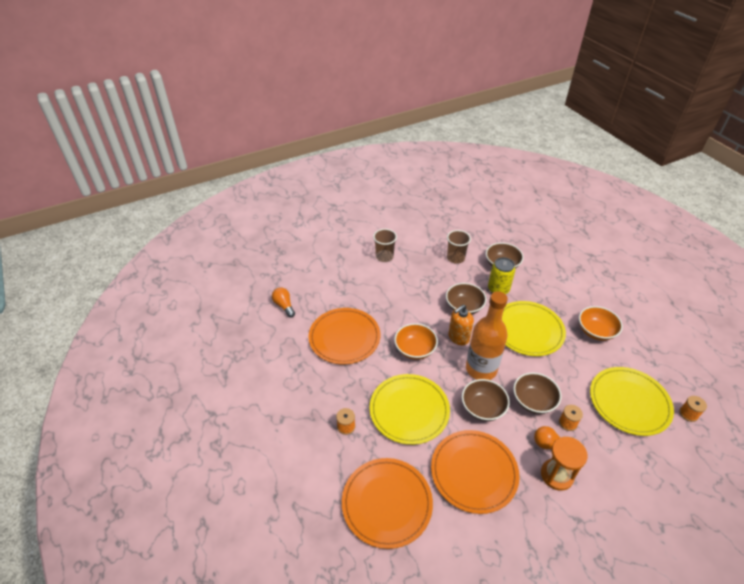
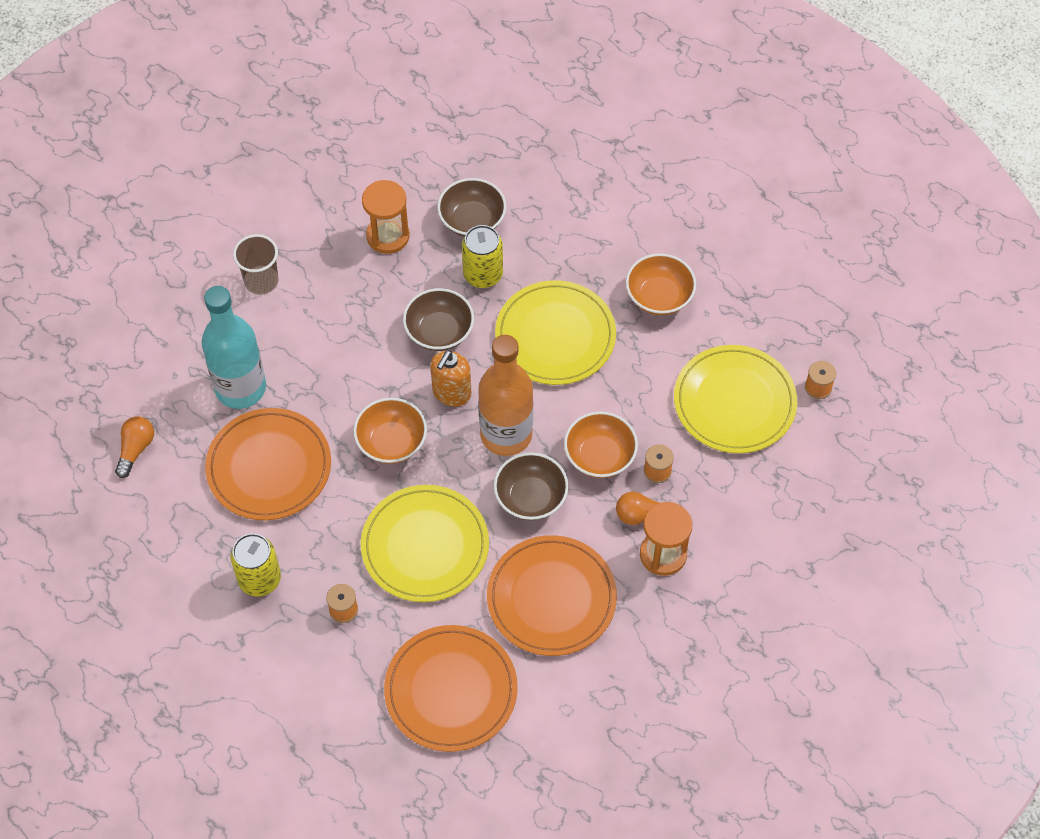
camera: 25 degrees left, 15 degrees up
(284, 306) = (136, 449): orange light bulb -> orange light bulb turned 75 degrees clockwise
(309, 391) = (259, 579): none -> yellow can
(350, 297) = (240, 388): none -> turquoise bottle
(455, 258) = (388, 236): brown cup -> orange hourglass
(533, 401) = (599, 456): brown bowl -> orange bowl

